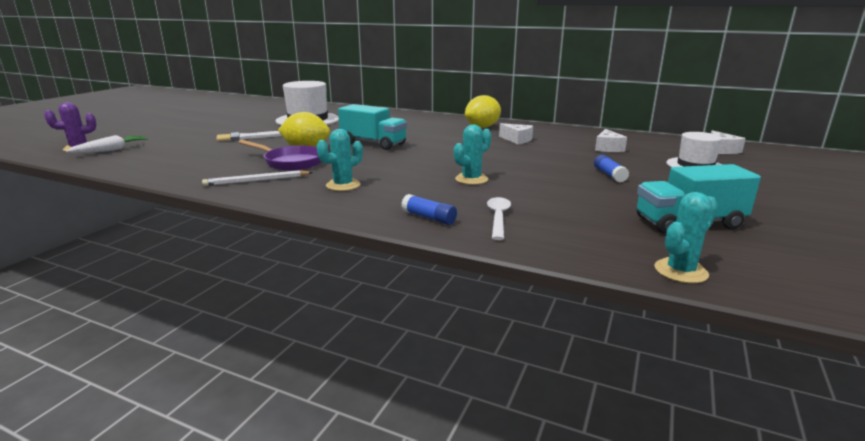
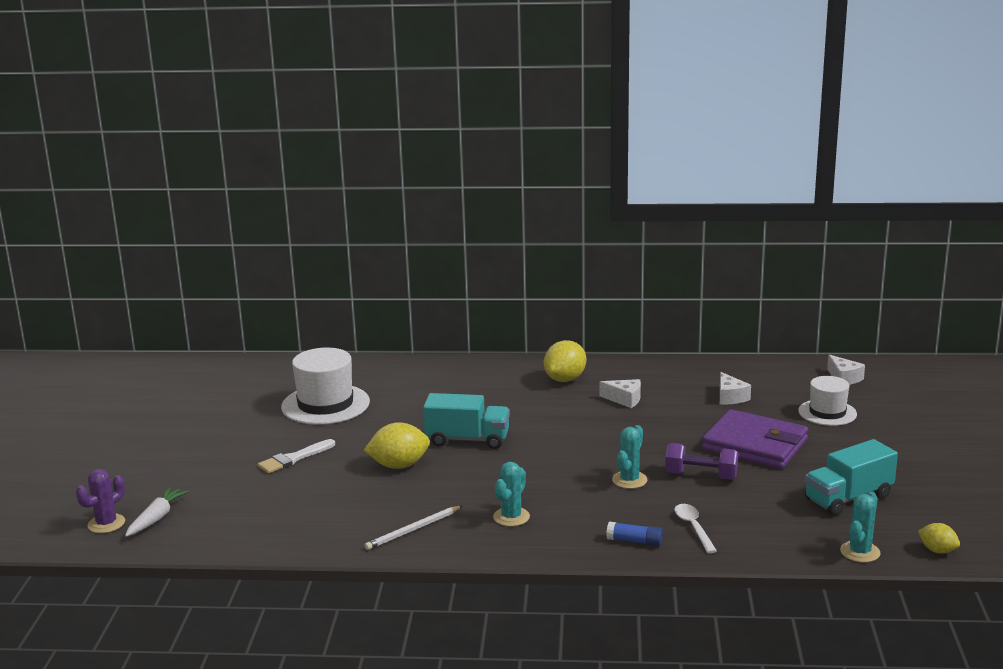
camera: 20 degrees left, 0 degrees up
(291, 162) = (412, 493): purple pan -> none
(540, 186) = (701, 476): none -> purple dumbbell
(609, 175) = (755, 445): blue glue stick -> purple wallet
(796, 290) = (937, 551): none -> yellow lemon

